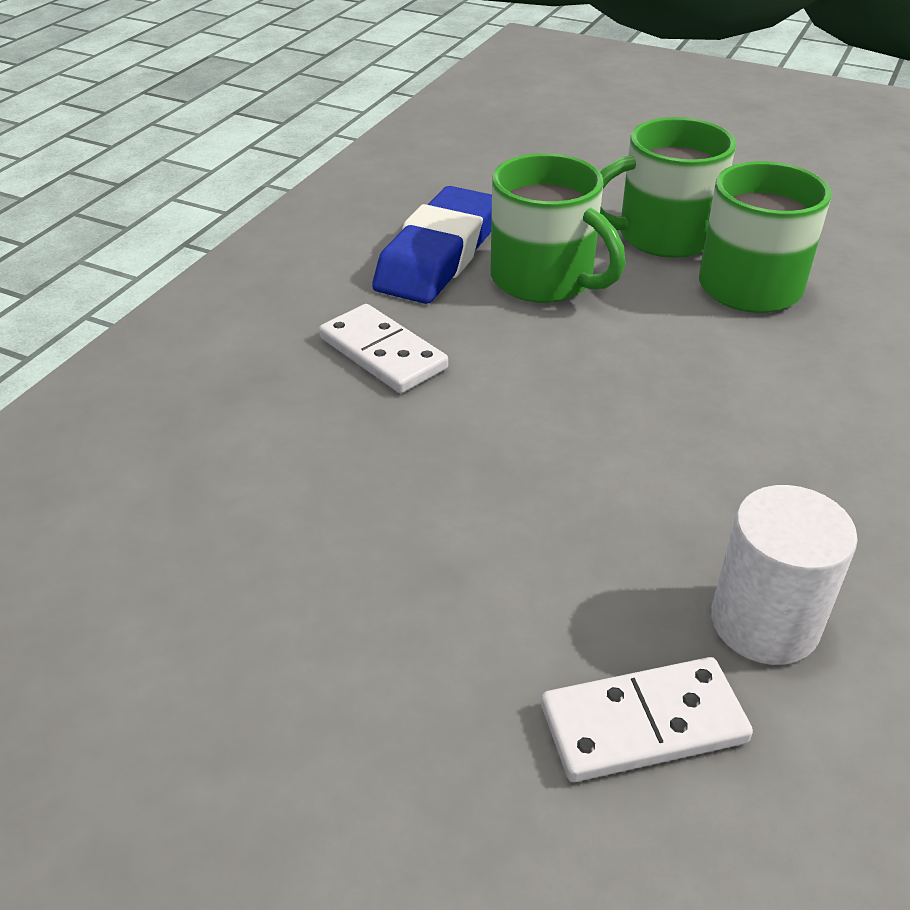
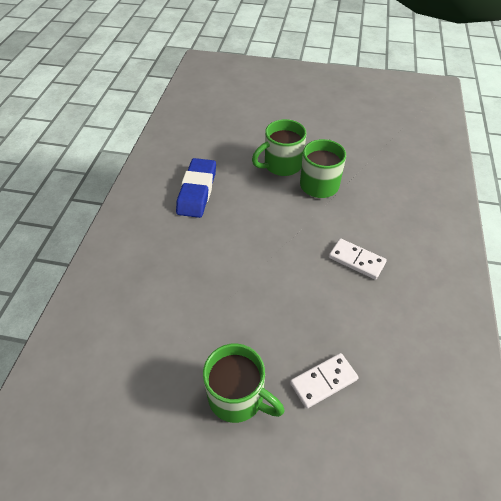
camera: 15 degrees left, 10 degrees up
(383, 353) = (190, 245): white domino -> white domino (356, 260)
(545, 280) = (242, 196): green mug -> green mug (238, 397)
(764, 622) = (353, 333): white cylinder -> none

